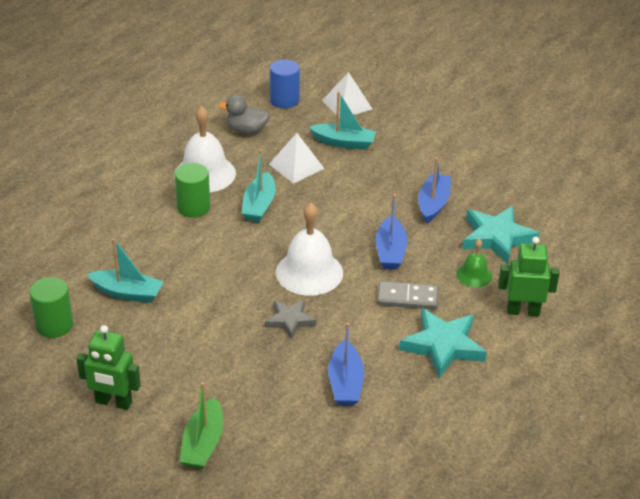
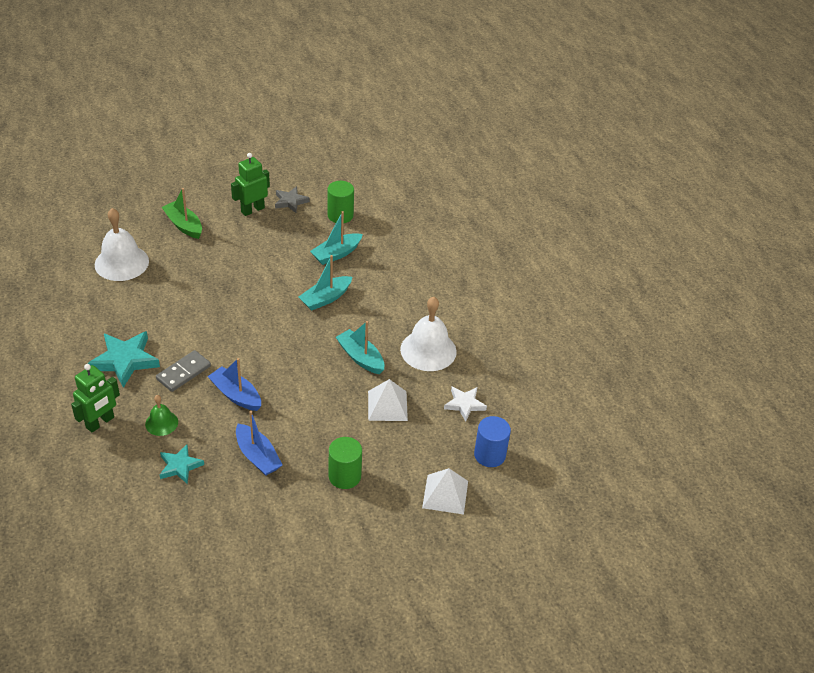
camera: 125 degrees right, 5 degrees up
(193, 207) = (393, 324): green cylinder -> green cylinder (344, 476)
(246, 130) = (464, 404): grey duck -> white star
(290, 320) = (231, 307): grey star -> grey star (290, 201)
(309, 272) = (263, 341): white bell -> white bell (121, 262)
(344, 142) = (390, 455): turquoise boat -> turquoise boat (325, 298)
(345, 383) = (154, 300): blue boat -> none
(497, 238) = (180, 466): turquoise star -> turquoise star, size x0.61

